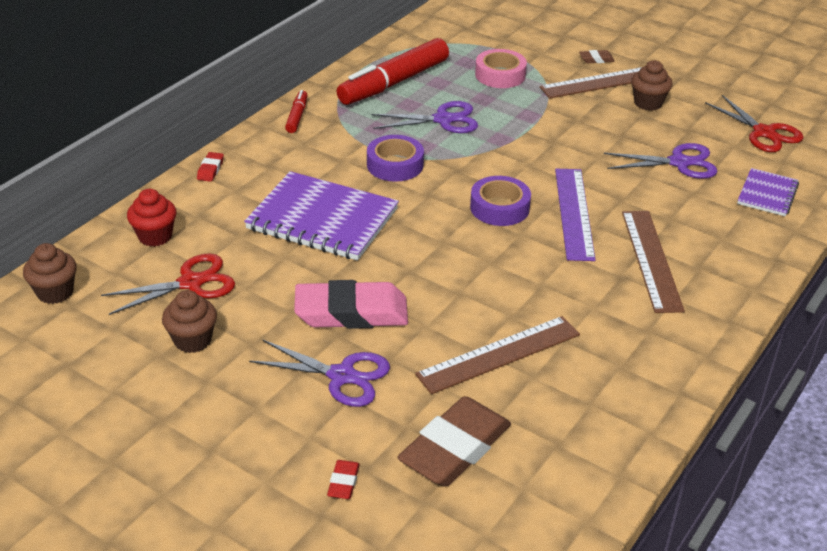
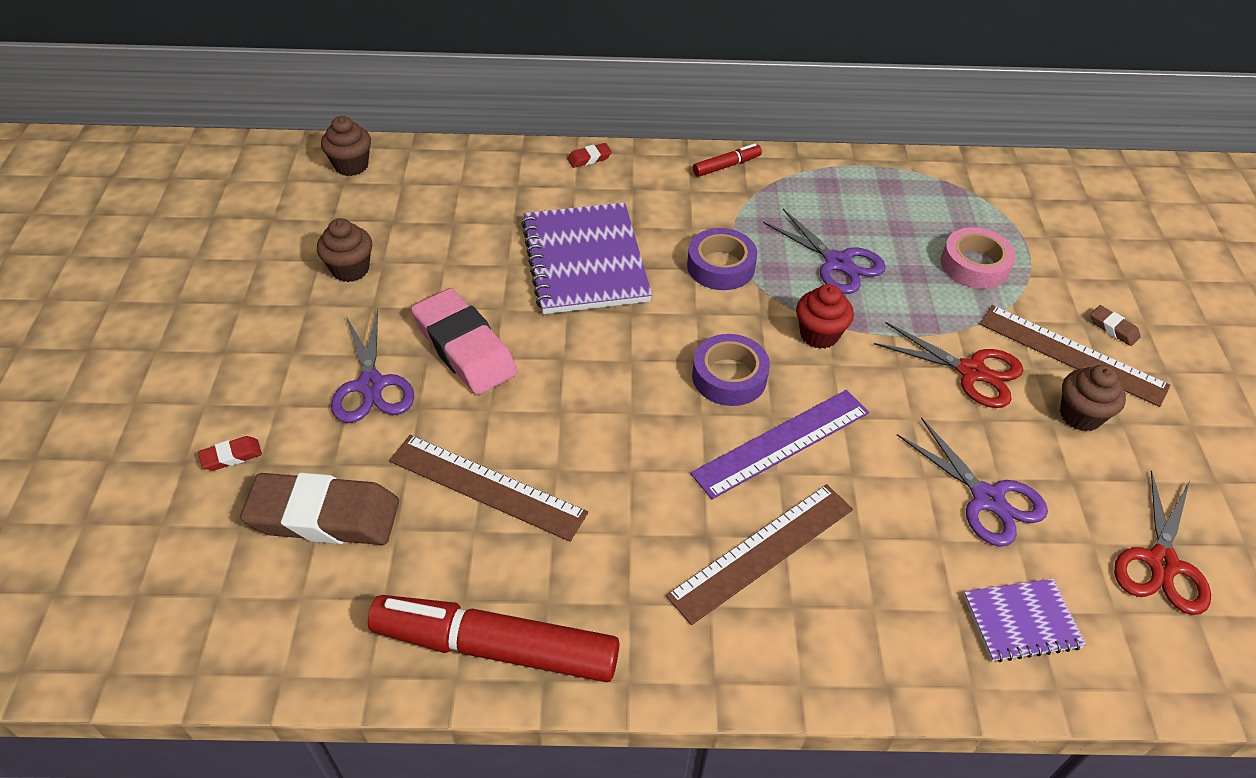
camera: 55 degrees right, 10 degrees up
(155, 236) = (467, 177): red cupcake -> red cupcake (819, 335)
(191, 283) = (423, 229): red scissors -> red scissors (971, 372)
(394, 83) = (859, 198): red marker -> red marker (495, 647)

